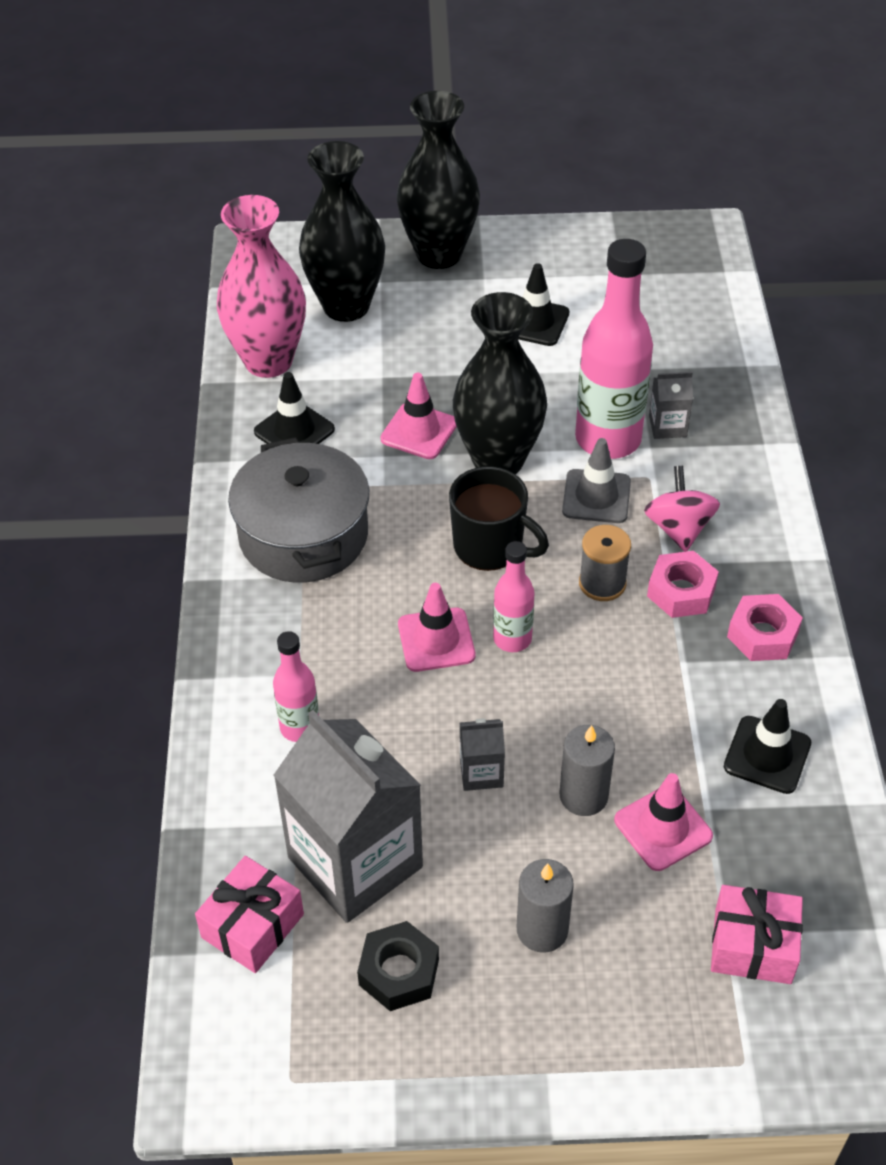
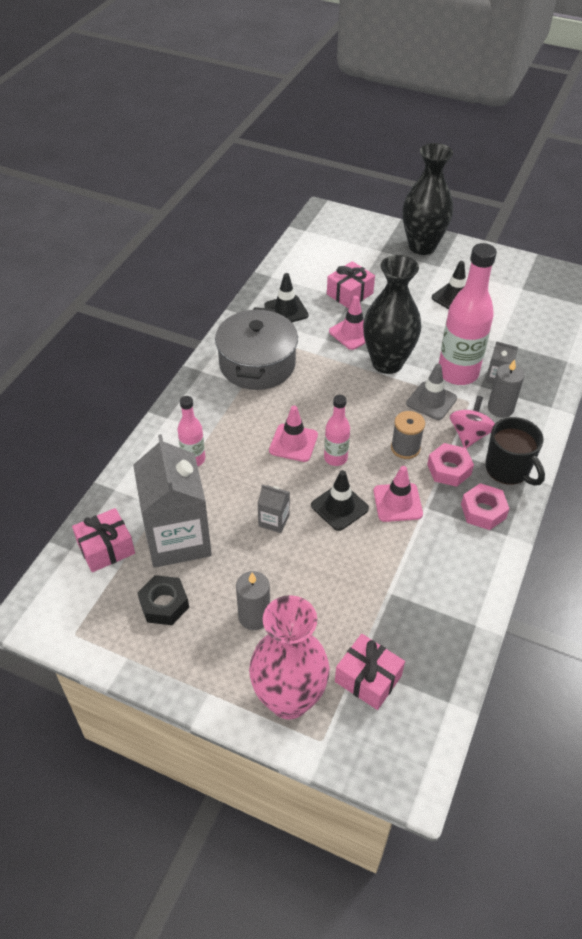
camera: 25 degrees right, 0 degrees up
(268, 361) = (295, 271): pink vase -> pink vase (289, 699)
(346, 306) = (354, 257): black vase -> none
(376, 369) = (350, 294): none -> pink gift
(490, 547) = (354, 406): black mug -> black mug (508, 469)
(583, 796) = (322, 556): grey candle -> grey candle (500, 408)
(663, 828) = (356, 592): pink traffic cone -> pink traffic cone (397, 502)
(767, 755) = (444, 578): black traffic cone -> black traffic cone (339, 507)

